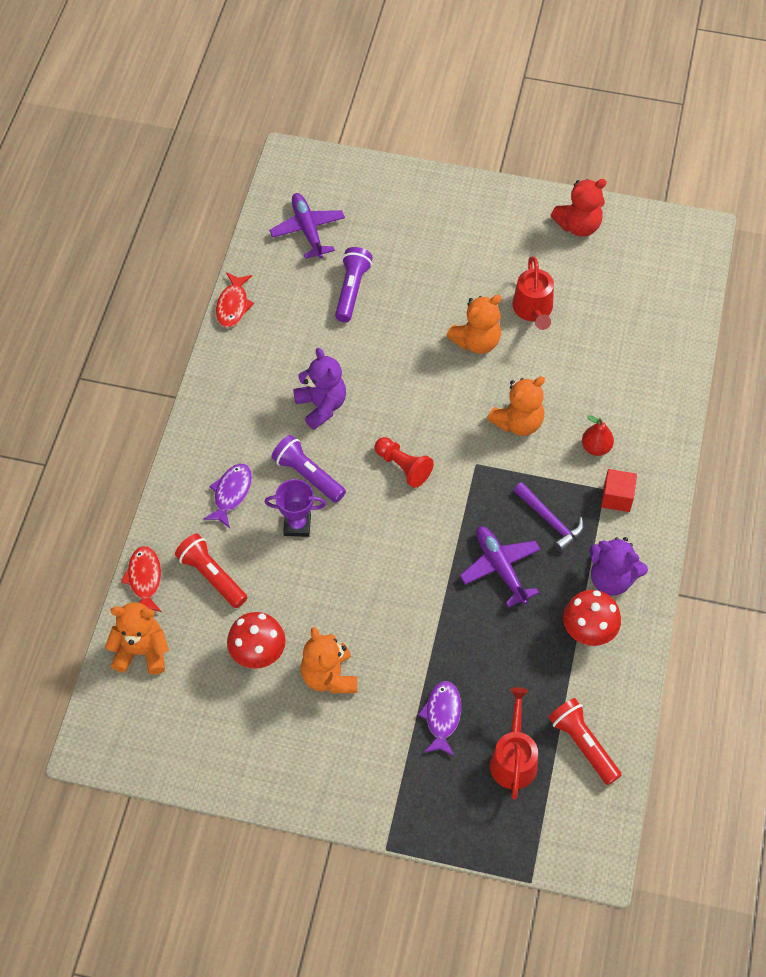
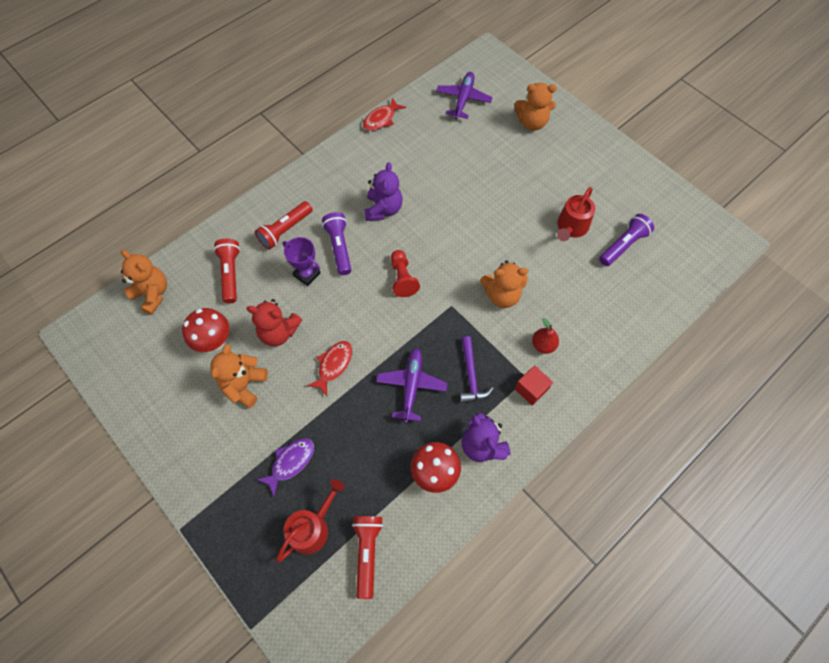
camera: 35 degrees right, 5 degrees up
(144, 579) = (192, 251): red fish -> red fish (334, 365)
(231, 493) = (285, 230): purple fish -> red flashlight
(352, 290) = (461, 149): purple flashlight -> purple flashlight (623, 245)
(476, 341) = (516, 226): orange teddy bear -> orange teddy bear (532, 122)
(578, 226) = (646, 190): red teddy bear -> red teddy bear (279, 332)

